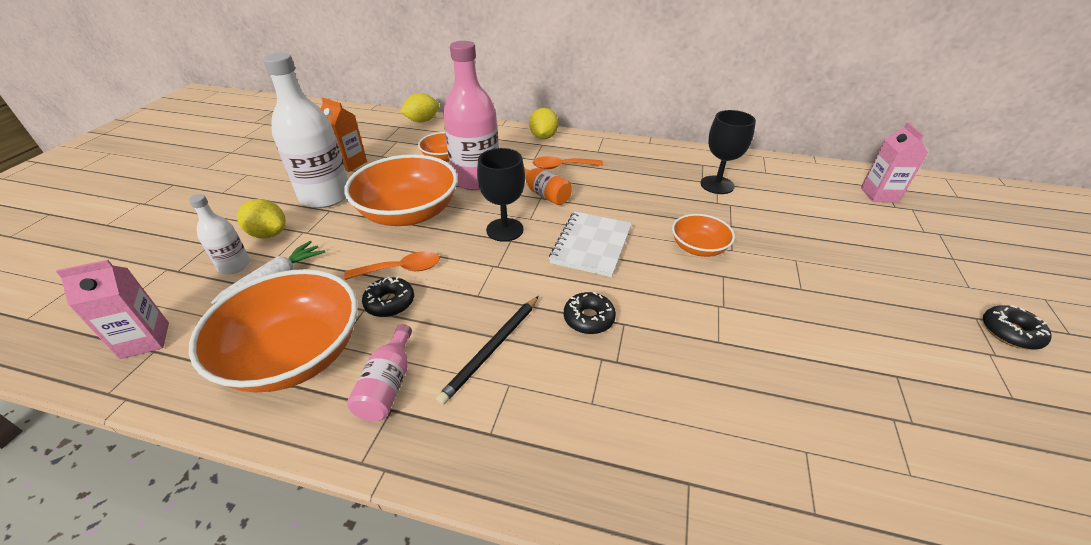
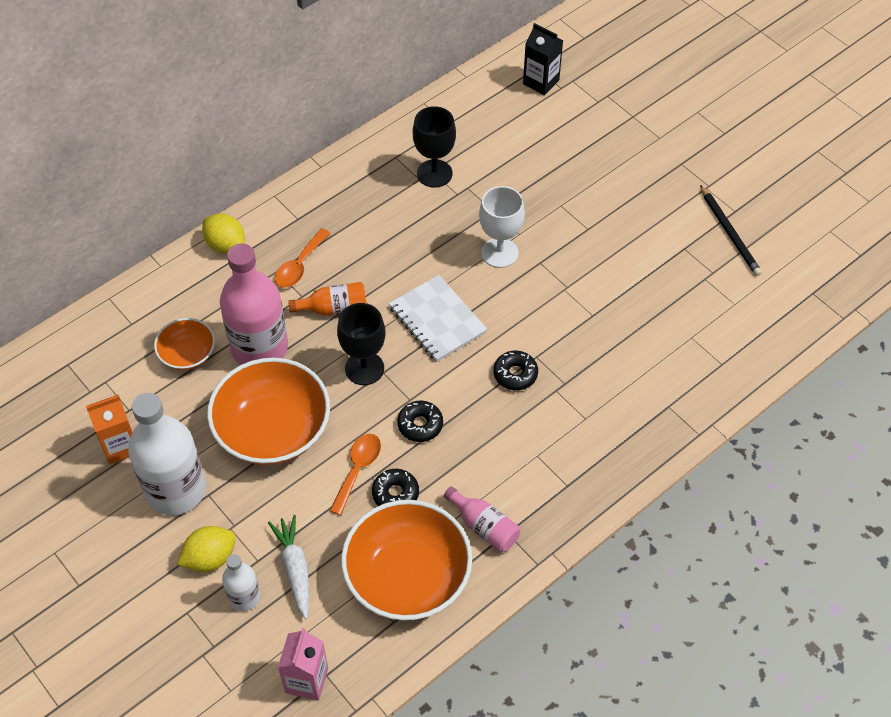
camera: 55 degrees left, 15 degrees up
(422, 121) = (74, 336): yellow lemon -> none
(492, 349) = (498, 449): black pencil -> black pencil (730, 233)
(698, 248) = (499, 253): orange bowl -> white goblet
(879, 195) = (541, 82): pink carton -> black carton
(1010, 333) = (702, 160): black donut -> black donut (420, 425)

